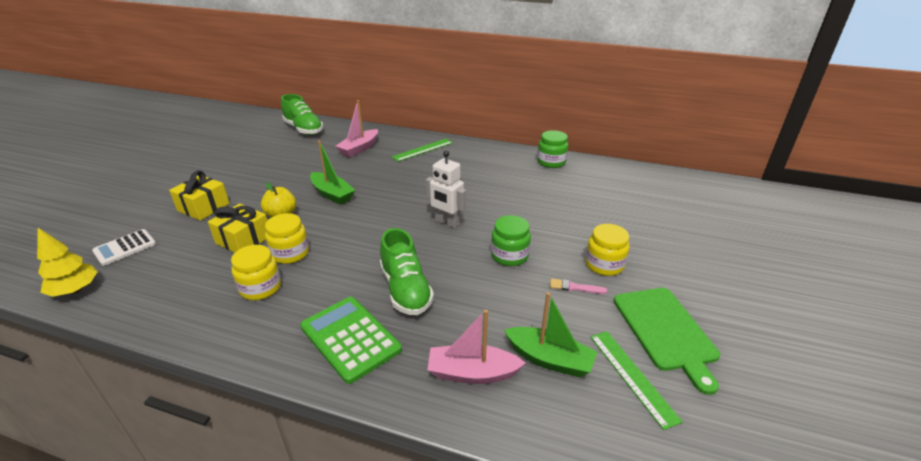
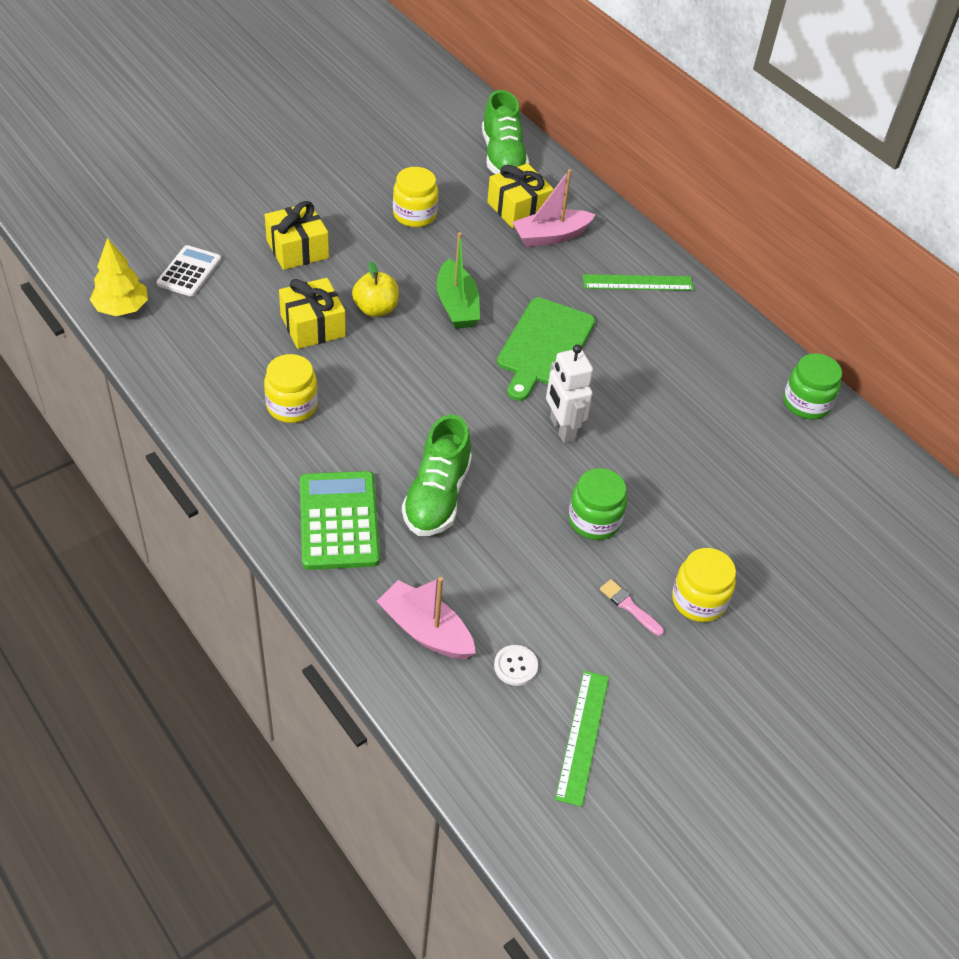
camera: 30 degrees right, 15 degrees up
(125, 248) = (189, 272): white calculator -> white calculator turned 120 degrees clockwise
(290, 253) = (350, 375): yellow jar -> yellow jar (414, 215)
(331, 144) = (518, 208): none -> yellow gift
(549, 359) = (515, 666): green boat -> white button
(665, 331) = (676, 718): green cutting board -> green cutting board (544, 346)

